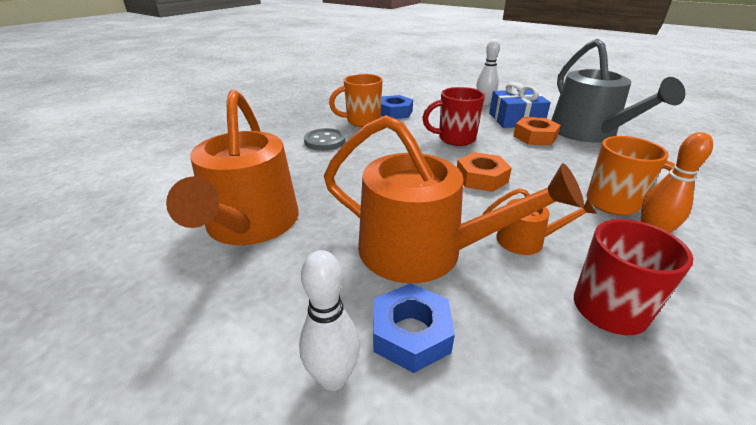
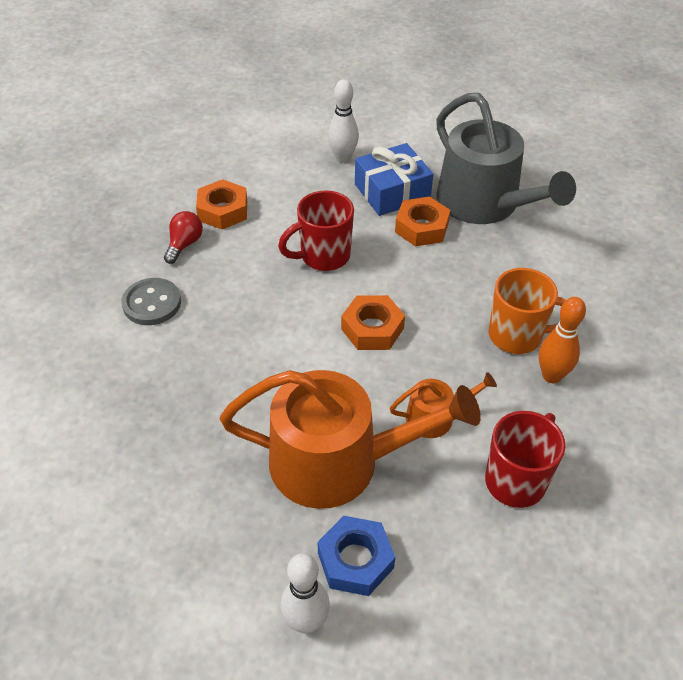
camera: 20 degrees left, 15 degrees up
(250, 224) = (136, 479): orange watering can -> none
(362, 121) = (184, 244): orange mug -> red light bulb
(394, 112) = (223, 210): blue nut -> orange nut

